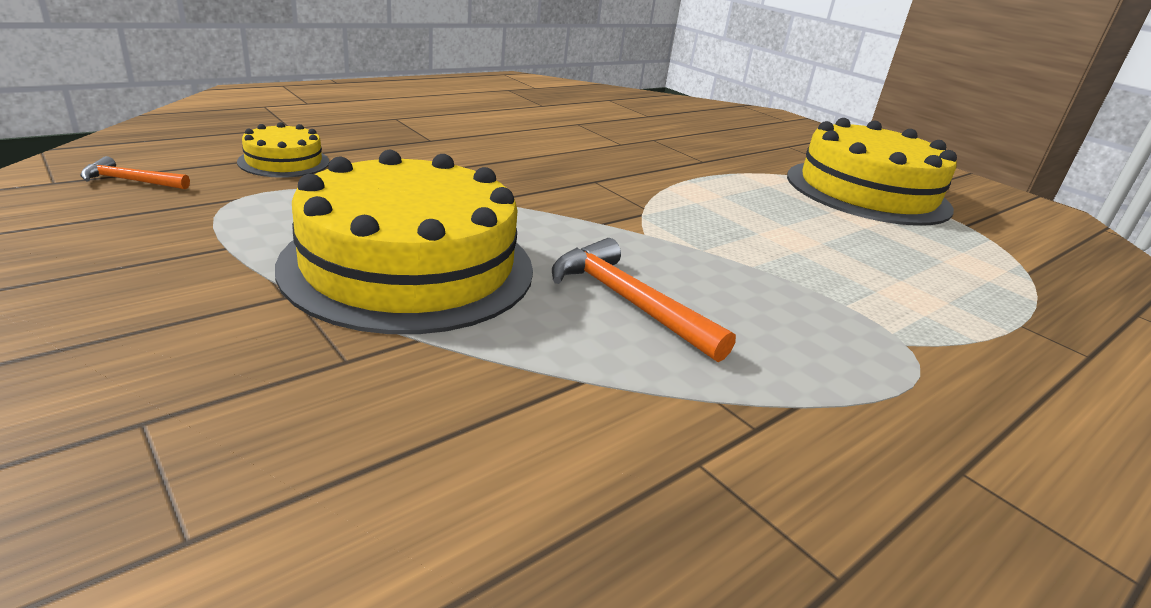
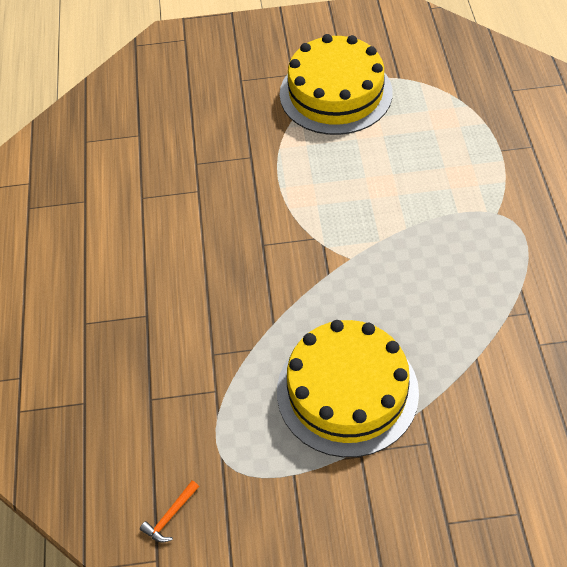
camera: 50 degrees left, 25 degrees up
(284, 162) = (163, 421): yellow cake -> none
(628, 302) = (420, 307): orange hammer -> none

